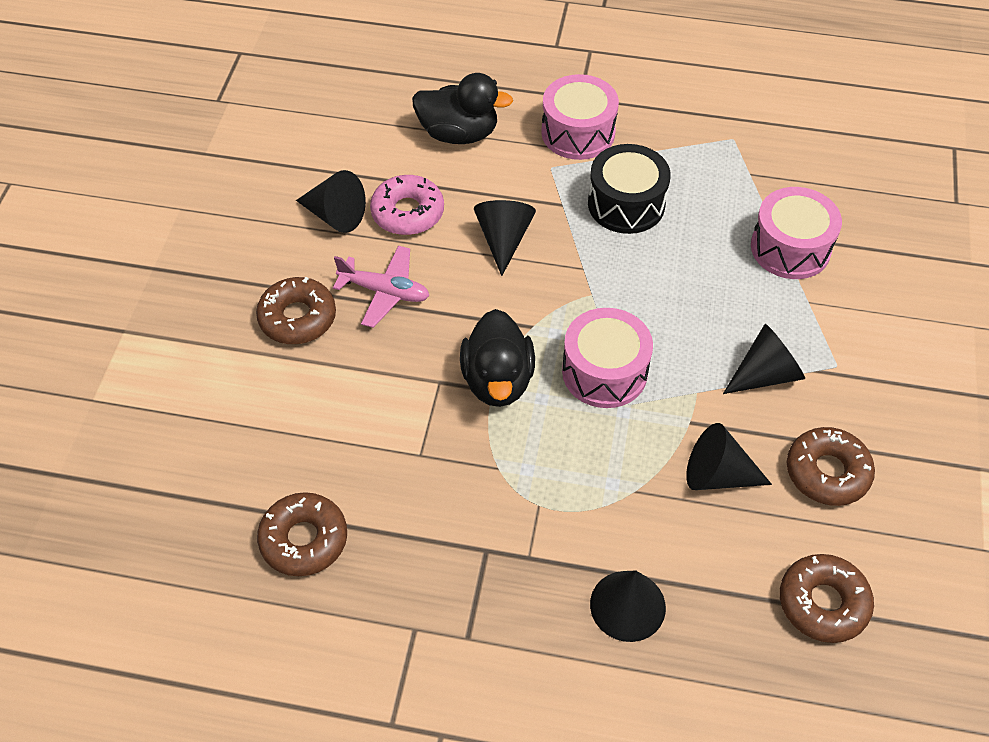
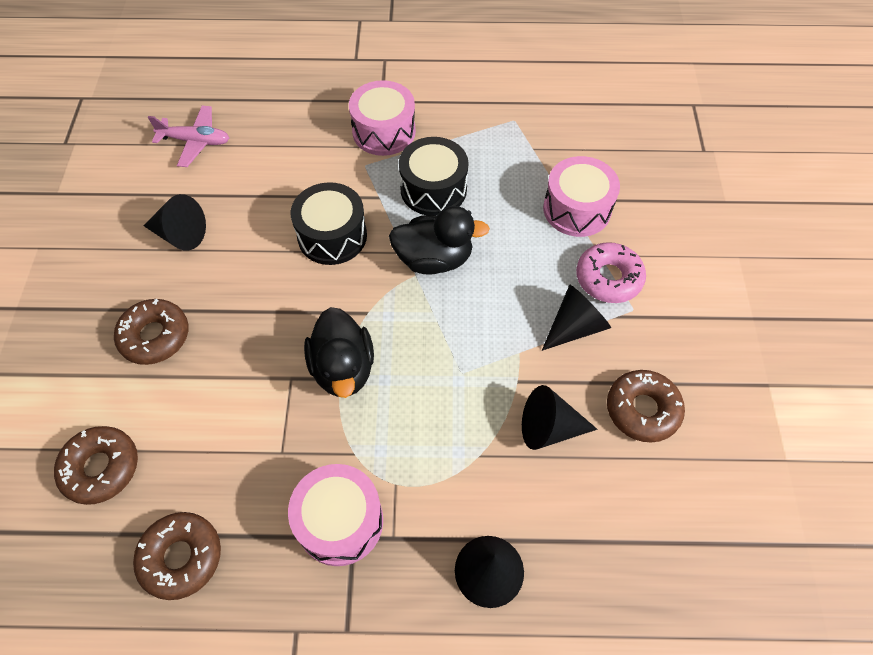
camera: 10 degrees left, 5 degrees up
(385, 292) = (232, 300): pink plane -> pink plane (195, 141)
(407, 212) = (245, 223): pink donut -> pink donut (608, 278)
(459, 134) = (282, 146): black duck -> black duck (434, 259)
(503, 239) = (332, 236): black cone -> black drum
(604, 372) = (436, 346): pink drum -> pink drum (340, 521)
(823, 603) = (660, 536): brown donut -> brown donut (101, 468)

